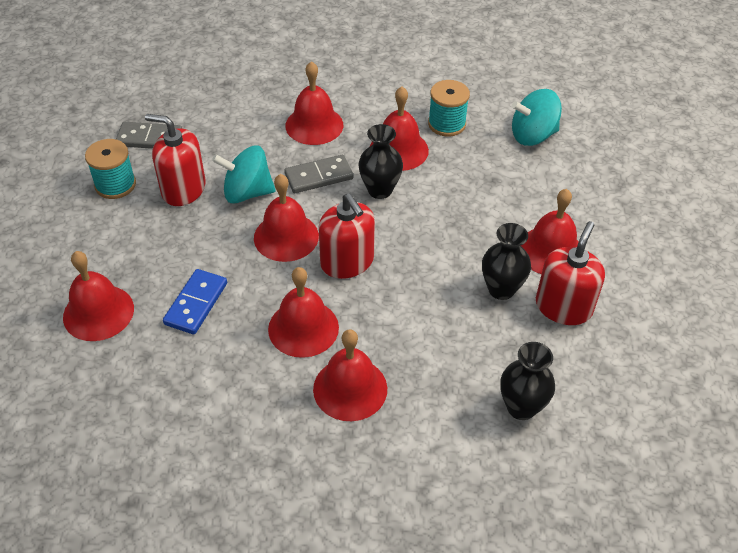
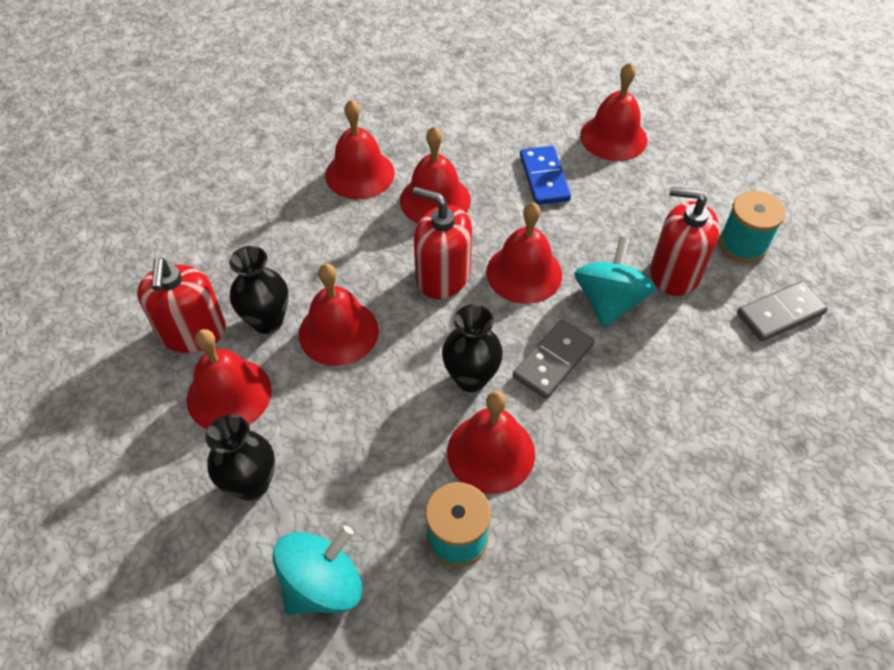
camera: 150 degrees right, 5 degrees up
(183, 189) = (674, 273): red soap dispenser -> red soap dispenser turned 150 degrees counterclockwise
(247, 192) = (609, 301): turquoise spinning top -> turquoise spinning top turned 45 degrees counterclockwise
(314, 125) = (625, 435): red bell -> red bell (338, 332)
(521, 407) = (203, 222): black vase -> black vase (251, 484)

